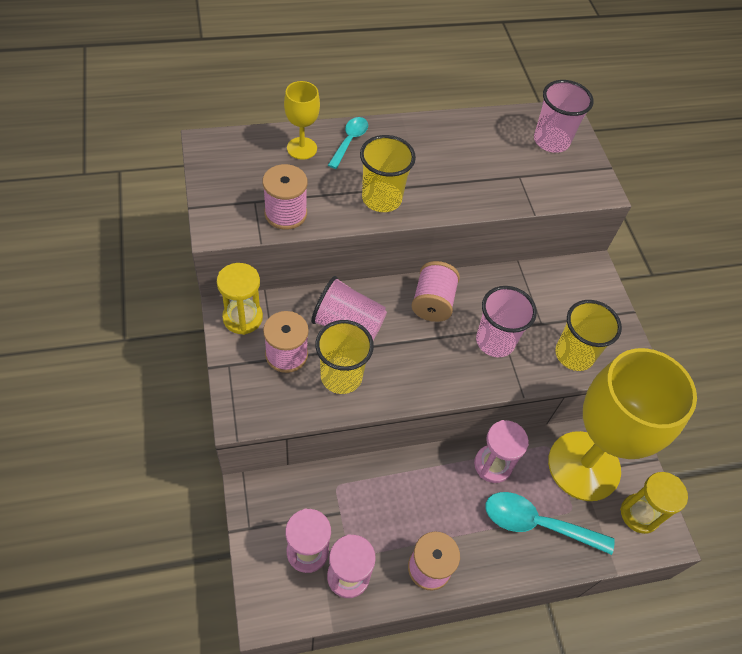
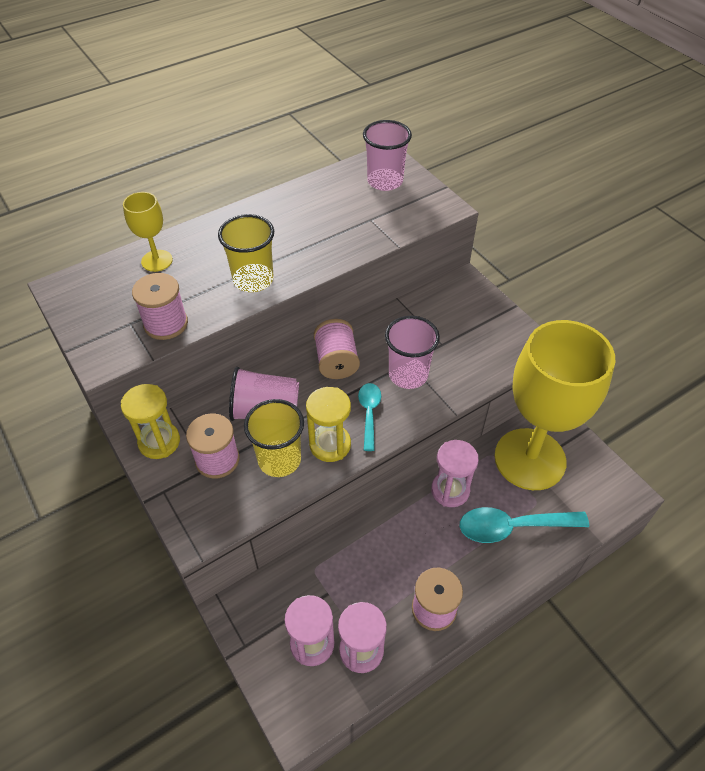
camera: 15 degrees left, 5 degrees down
(349, 141) = (200, 240): turquoise spoon -> turquoise spoon (369, 413)
(574, 354) = (482, 360): yellow cup -> none
(639, 514) = (595, 482): yellow hourglass -> yellow hourglass (330, 445)

